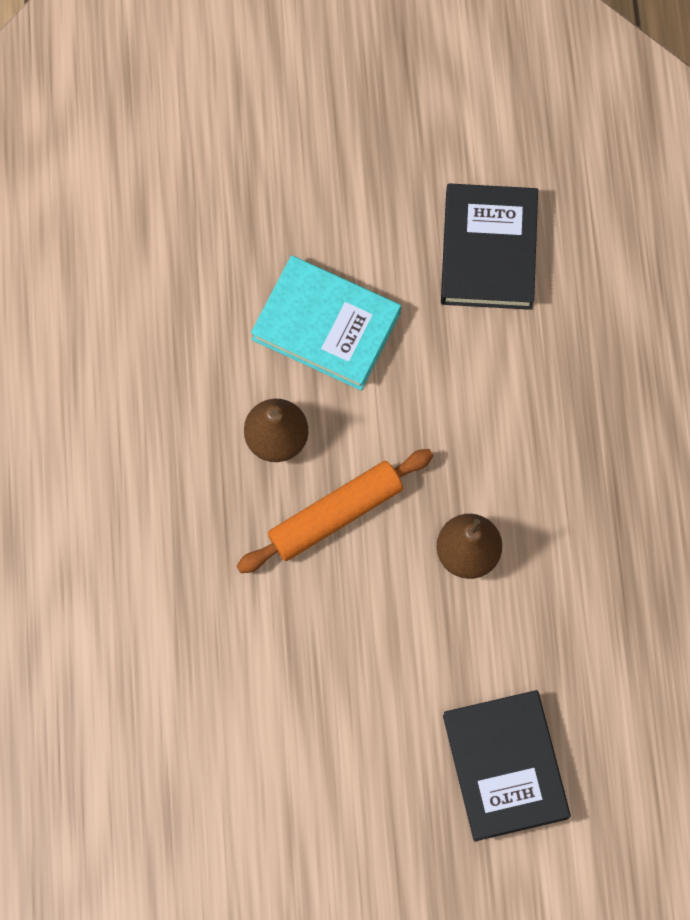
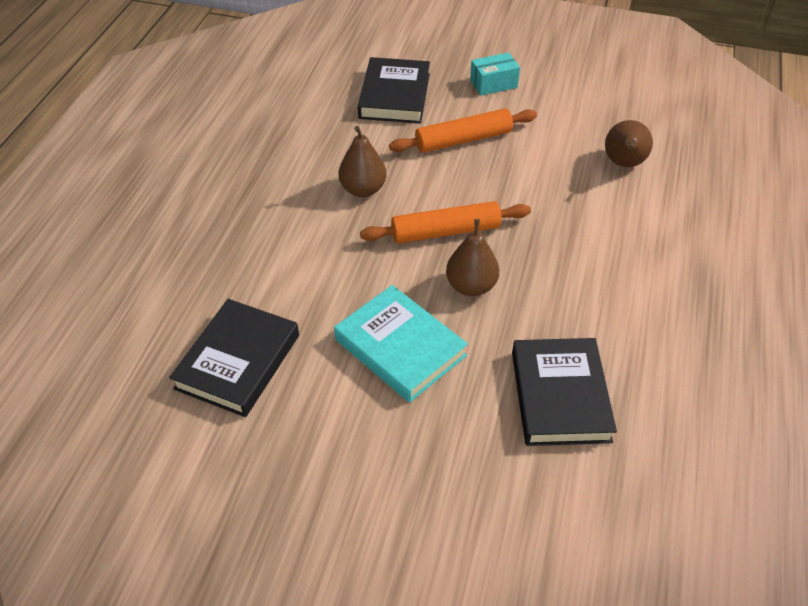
camera: 160 degrees left, 25 degrees down
(136, 728) = (623, 164): none -> brown pear
(140, 323) = (560, 396): none -> black book
(367, 851) = (493, 84): none -> turquoise box
(370, 700) = (463, 140): none -> orange rolling pin

